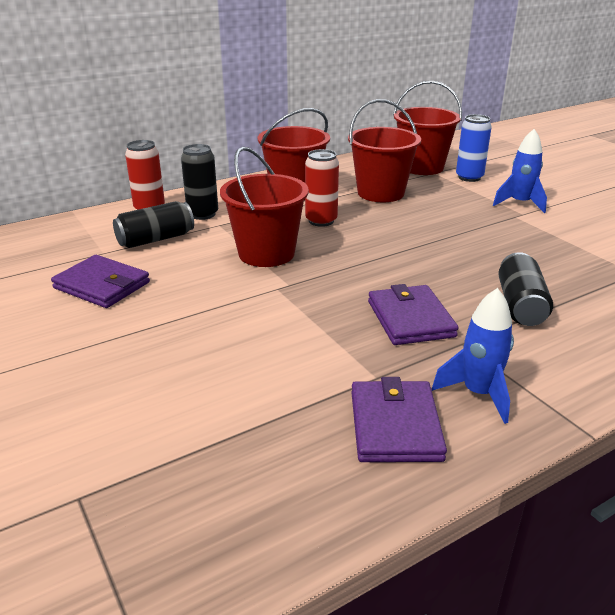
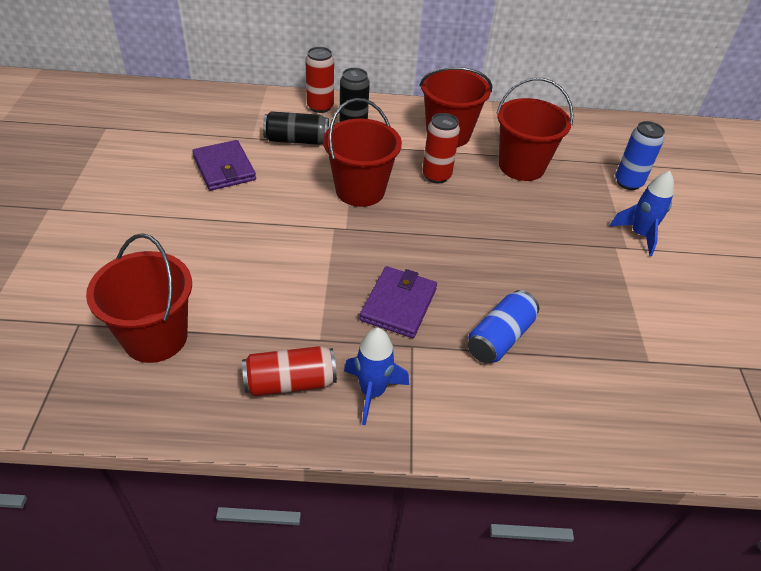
camera: 30 degrees right, 15 degrees up
(395, 425) = (290, 382): purple wallet -> red can
(422, 167) = (596, 151): red bucket -> red bucket (155, 337)
(520, 305) = (500, 338): black can -> blue can

